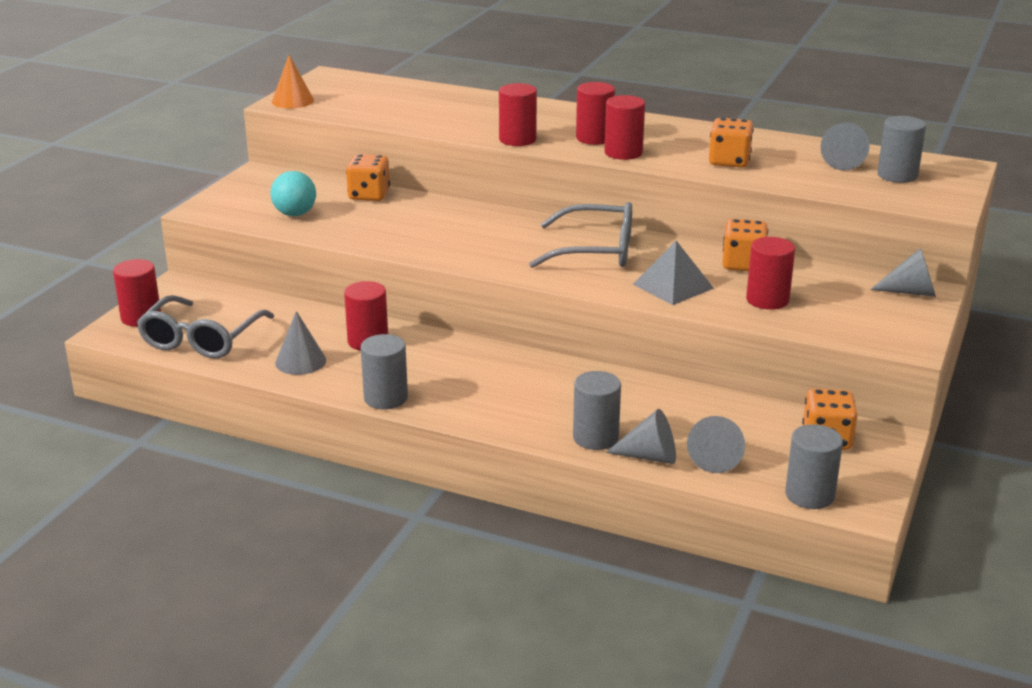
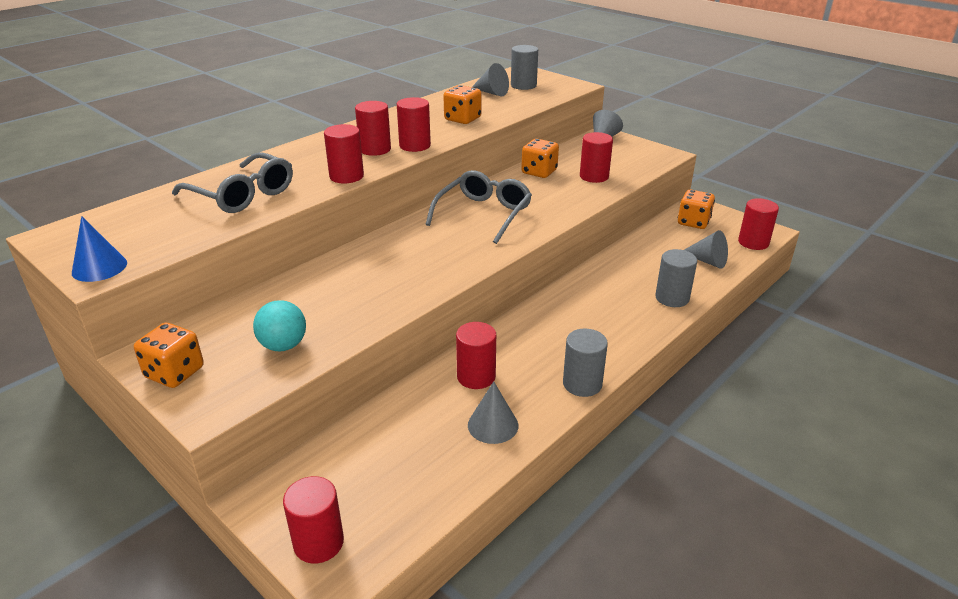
camera: 70 degrees left, 5 degrees up
(202, 339) = (406, 492): grey glasses -> grey glasses (242, 195)
(292, 101) = (99, 267): orange cone -> blue cone
(369, 195) = (281, 294): orange dice -> orange dice (175, 373)
(650, 456) = (700, 283): grey cone -> none
(673, 286) = (558, 200): grey pyramid -> none
(809, 495) = (753, 242): grey cylinder -> red cylinder

